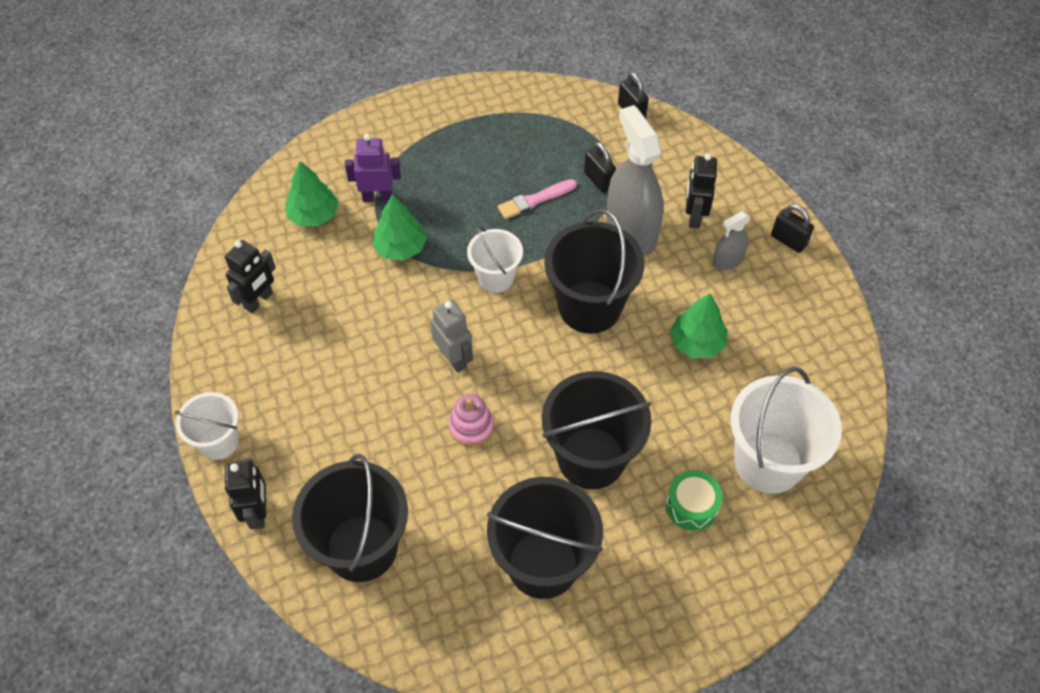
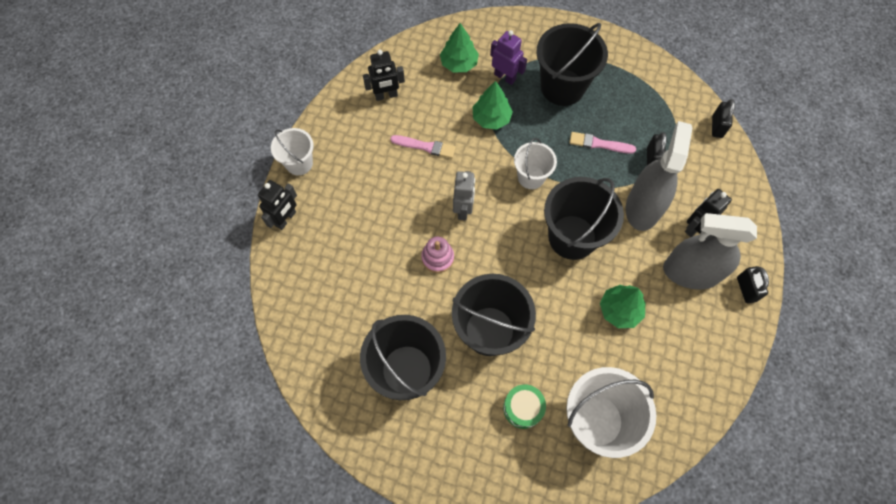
camera: 40 degrees right, 10 degrees up
(354, 324) = (425, 146): none -> pink brush
(362, 547) = (320, 281): black bucket -> black bucket (562, 87)
(728, 260) = (690, 272): grey spray bottle -> grey spray bottle, size x2.05

